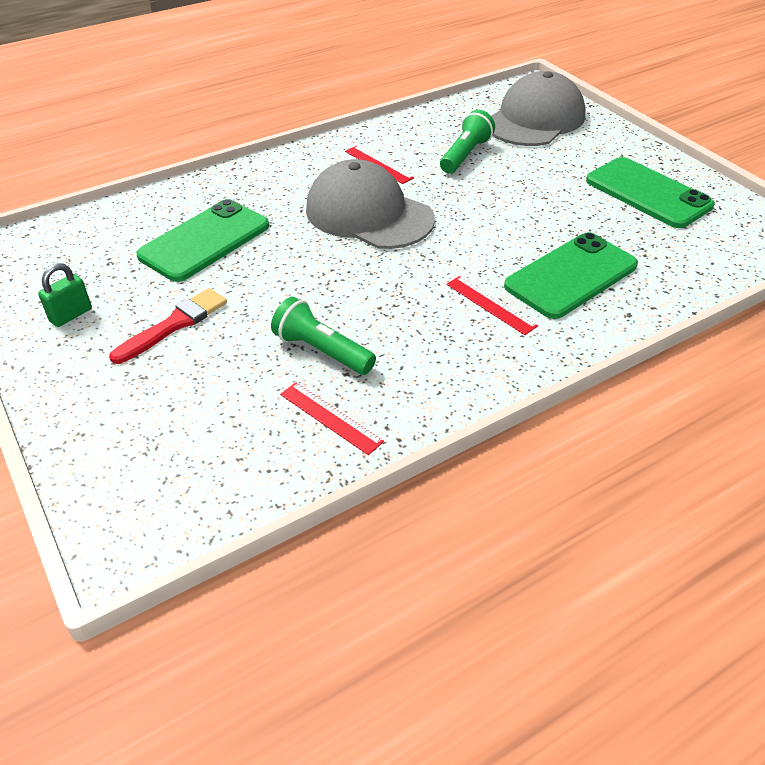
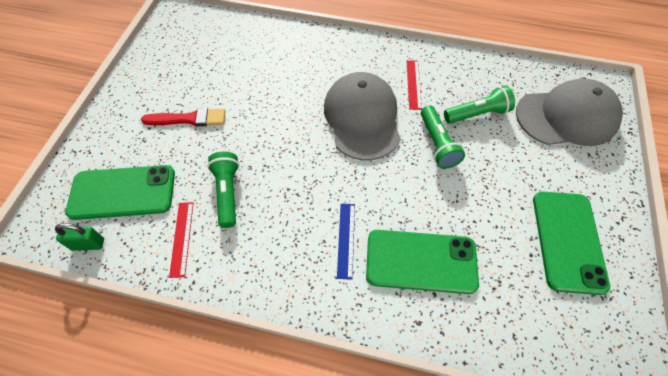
camera: 45 degrees right, 15 degrees up
(71, 315) = (159, 78): green padlock -> green padlock (88, 244)
(205, 241) = (261, 74): green phone -> green phone (122, 192)
(464, 193) = (437, 144): none -> green flashlight
(490, 305) = (346, 240): red ruler -> blue ruler

